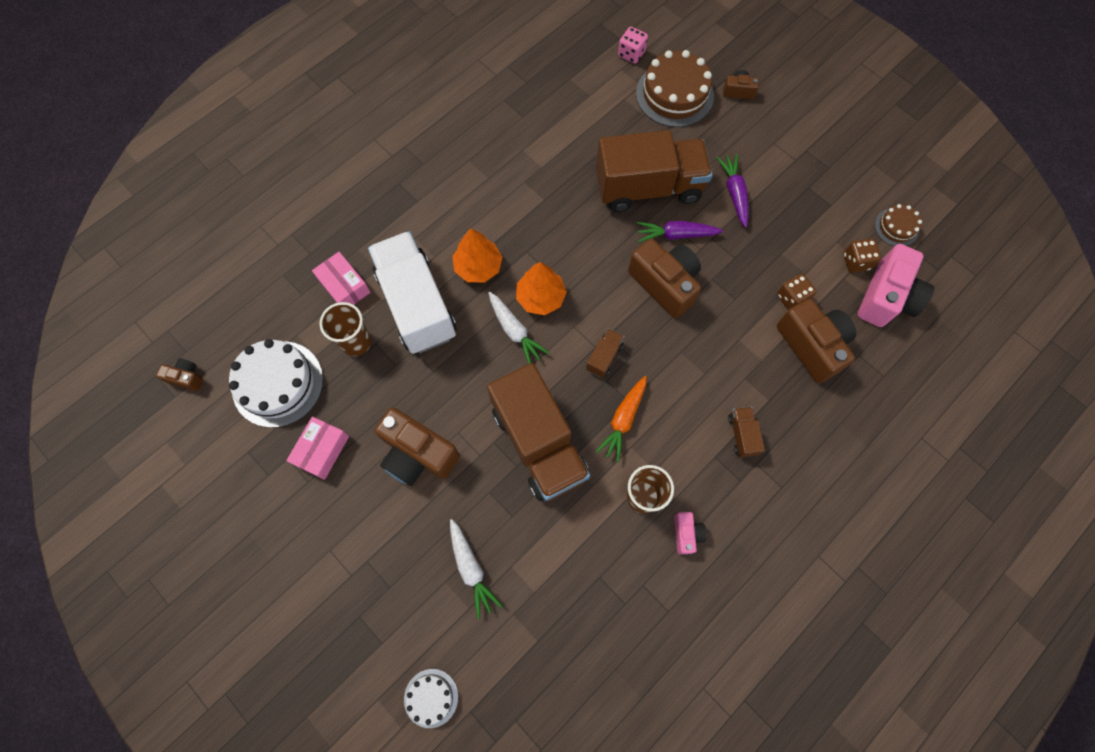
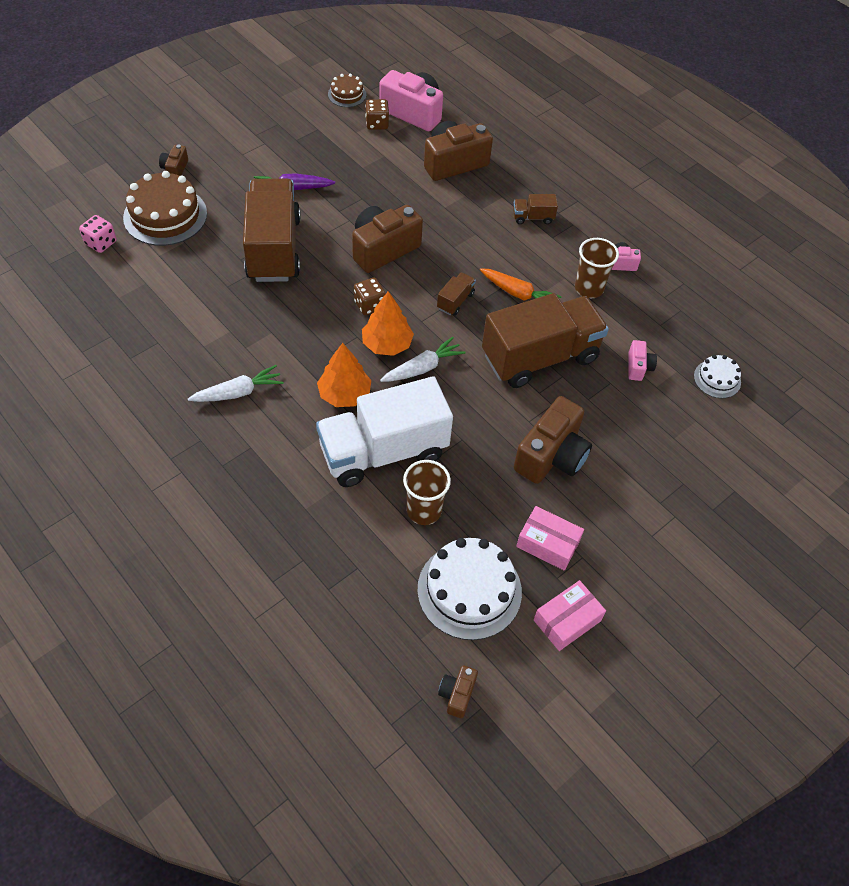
camera: 90 degrees left, 15 degrees down
(344, 286) = (352, 522): pink box -> pink box (567, 620)
(431, 698) = (775, 452): white cake -> white cake (717, 379)
(471, 569) = (660, 417): white carrot -> white carrot (238, 392)
(536, 548) = (638, 367): none -> pink camera
(604, 357) = (455, 301): brown truck -> brown truck turned 90 degrees clockwise
(676, 234) = (331, 235): purple carrot -> none
(791, 298) = (407, 168): brown dice -> brown dice (369, 305)

